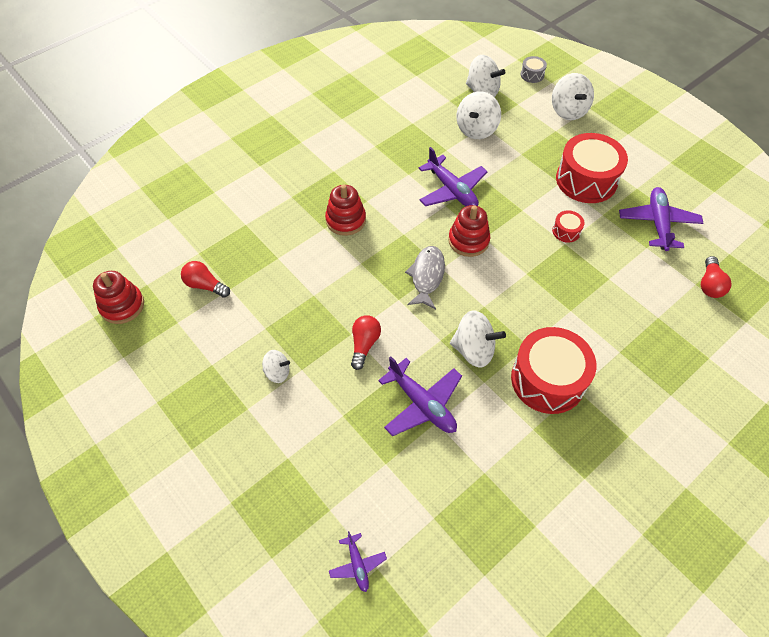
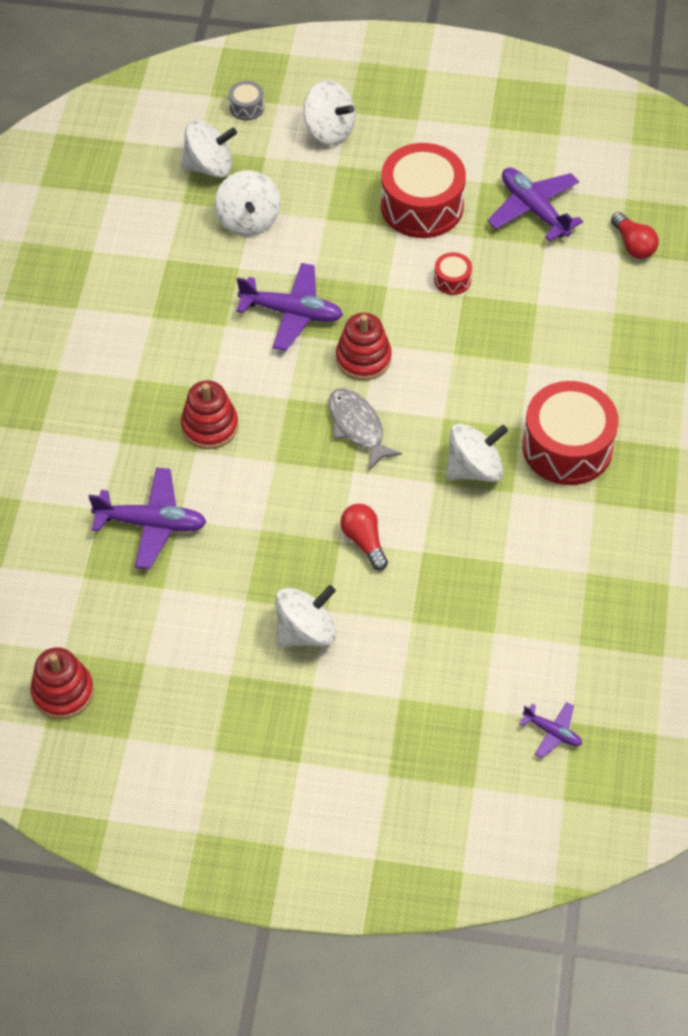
camera: 40 degrees left, 0 degrees up
(205, 285) = (131, 604): red light bulb -> none
(277, 372) = (306, 631): white spinning top -> white spinning top, size x1.71
(422, 404) = (475, 555): purple plane -> purple plane (151, 524)

